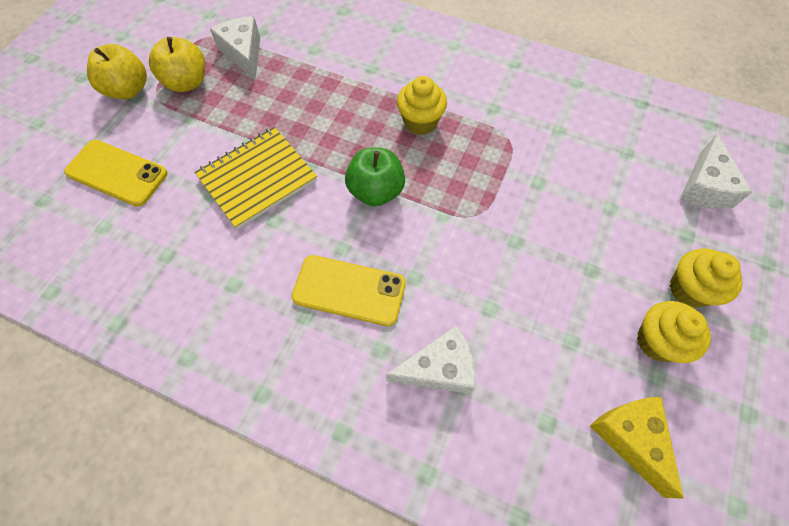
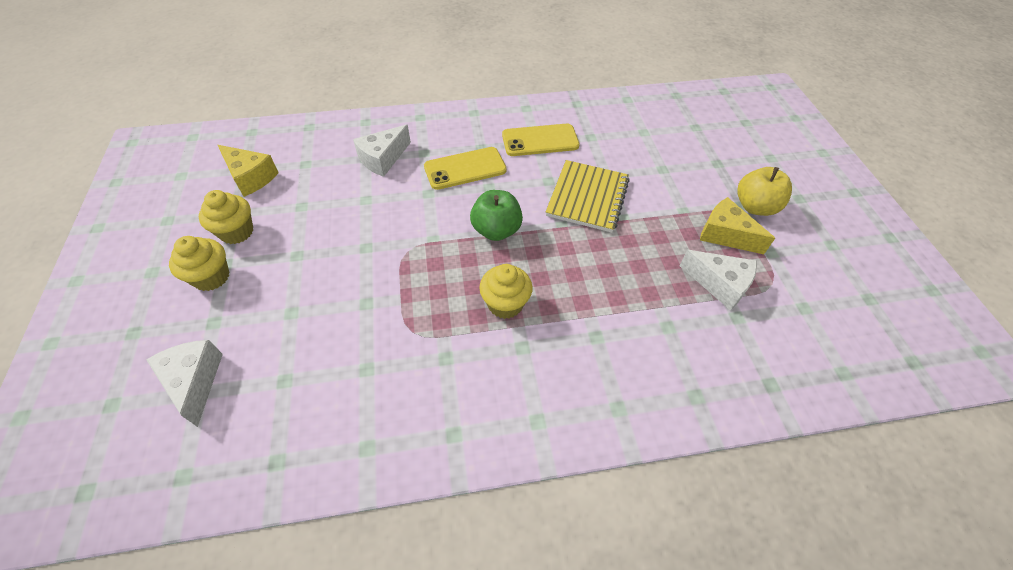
camera: 145 degrees right, 10 degrees down
(117, 173) = (678, 157): yellow phone -> yellow phone (540, 140)
(187, 82) = (725, 235): yellow apple -> yellow cheese

